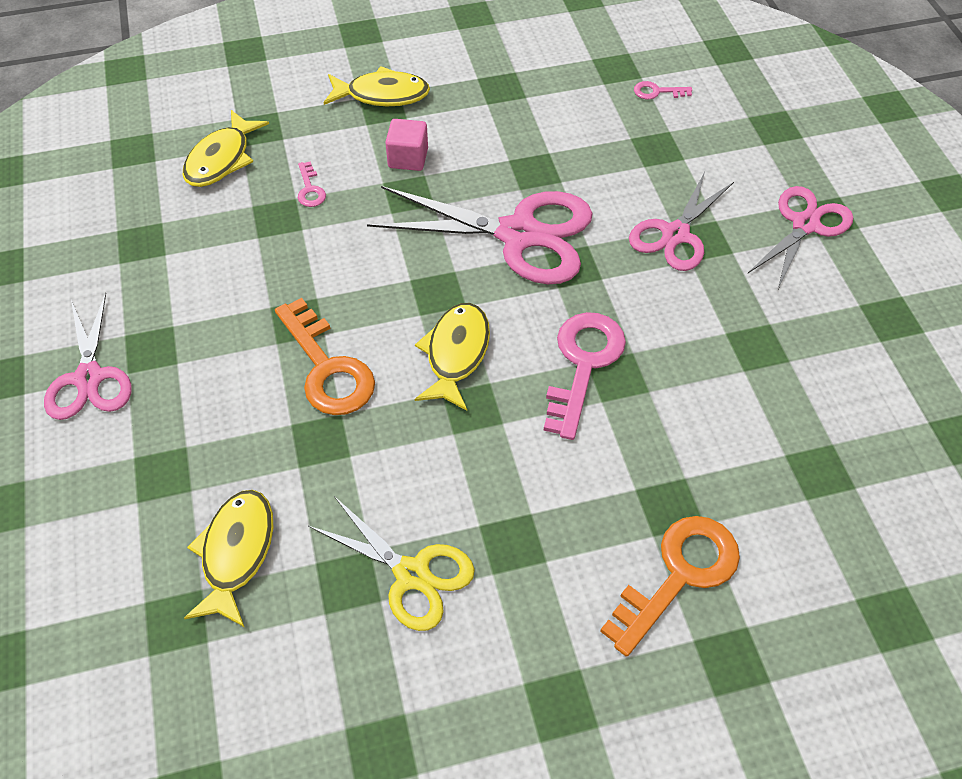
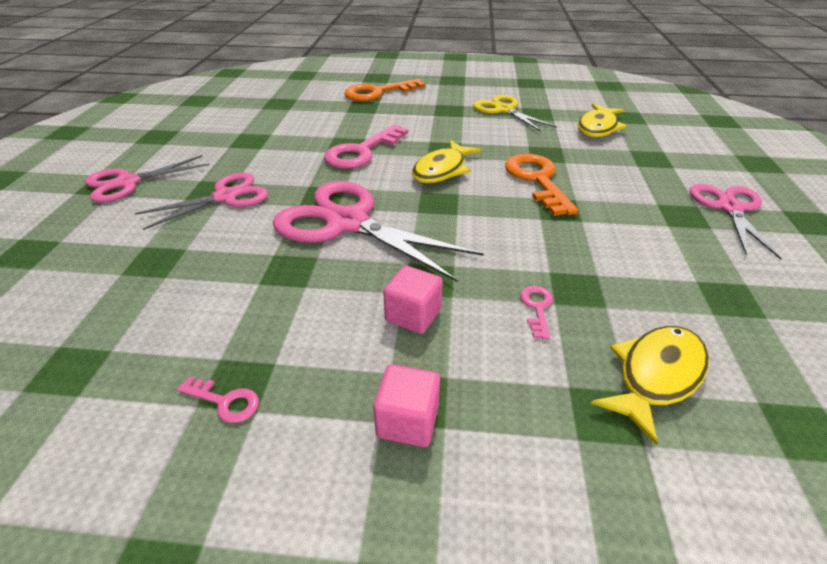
camera: 160 degrees left, 15 degrees down
(382, 95) = (407, 421): yellow fish -> pink cube
(657, 92) = (70, 320): pink key -> pink key (225, 401)

